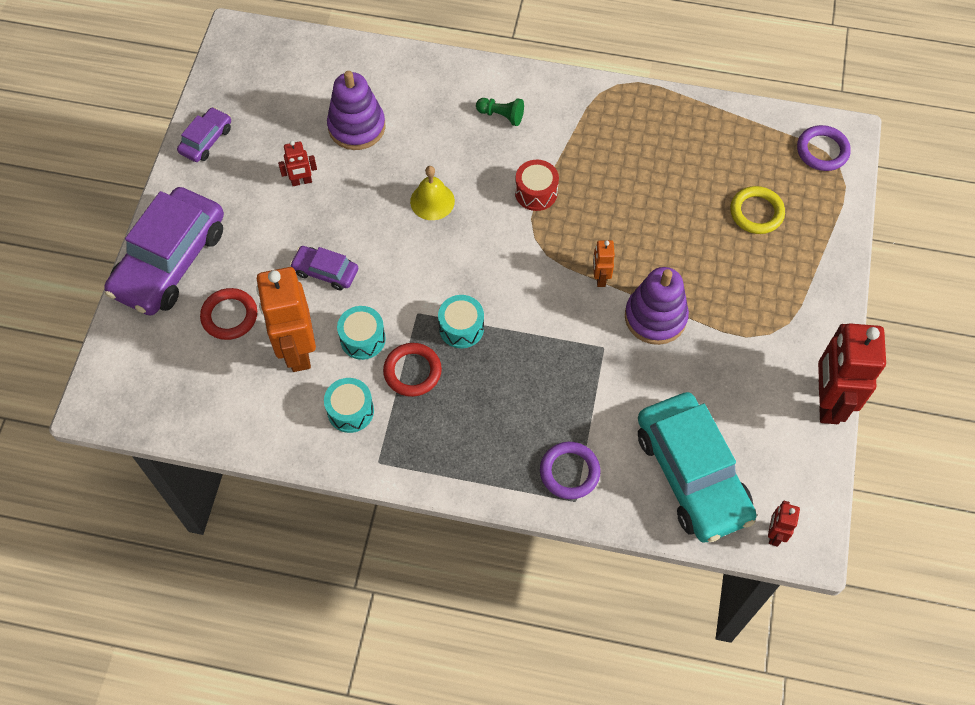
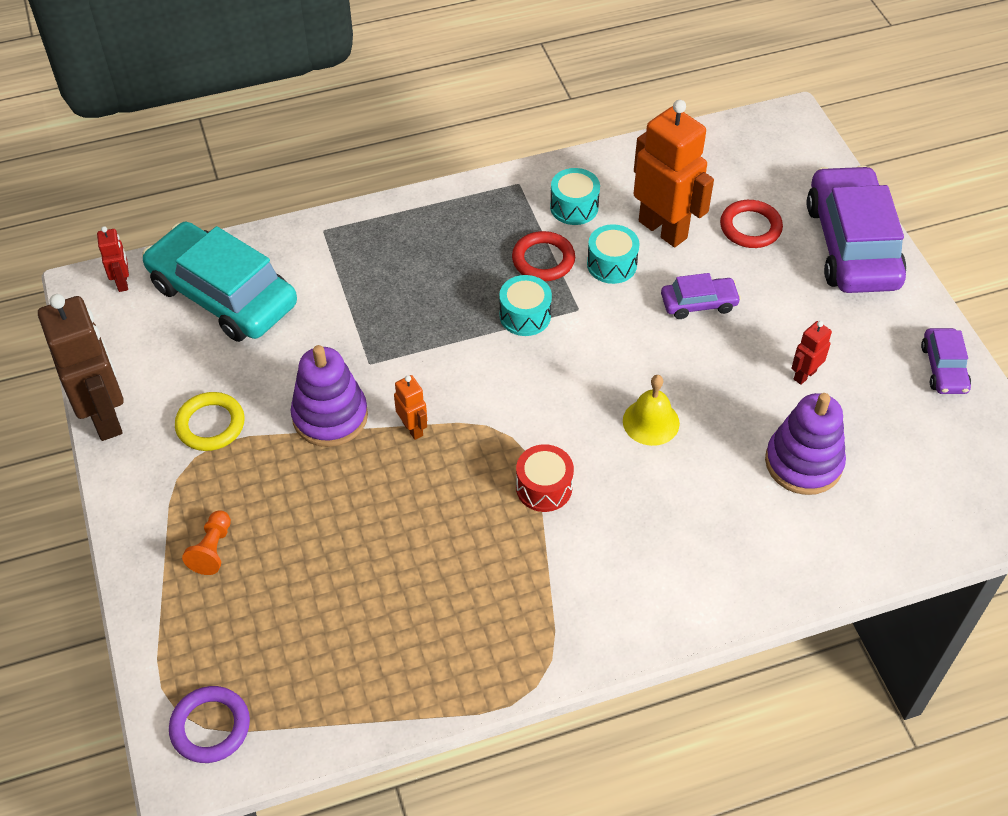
camera: 150 degrees right, 10 degrees down
(501, 115) = (651, 563): green pawn -> none
(569, 472) = (341, 248): purple ring -> none
(756, 212) = (266, 593): yellow ring -> yellow ring (210, 424)
(781, 258) = (212, 549): none -> orange pawn
(827, 402) = (106, 417): red robot -> brown robot

